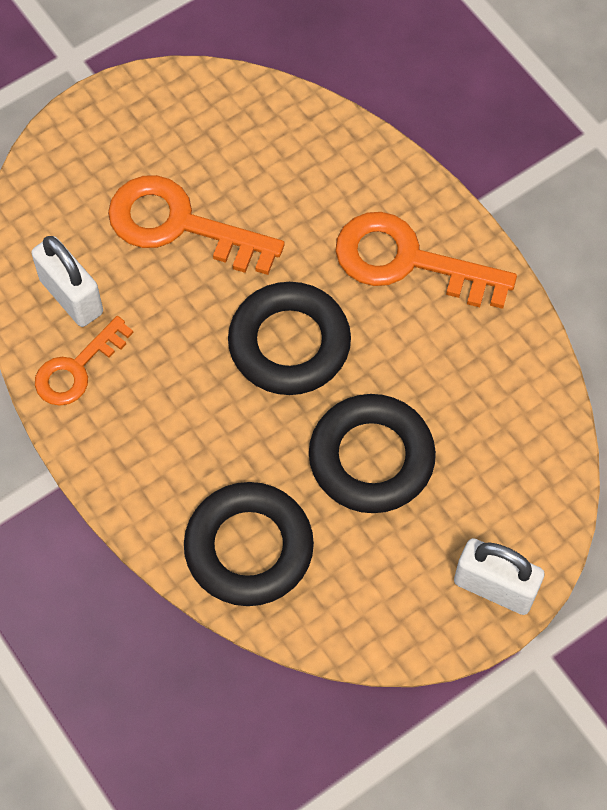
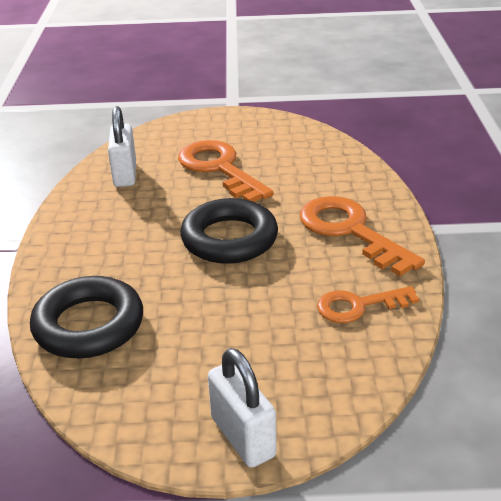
camera: 35 degrees right, 30 degrees down
(77, 368) = (91, 202): orange key -> orange key (358, 306)
(371, 458) = (224, 315): black ring -> none

